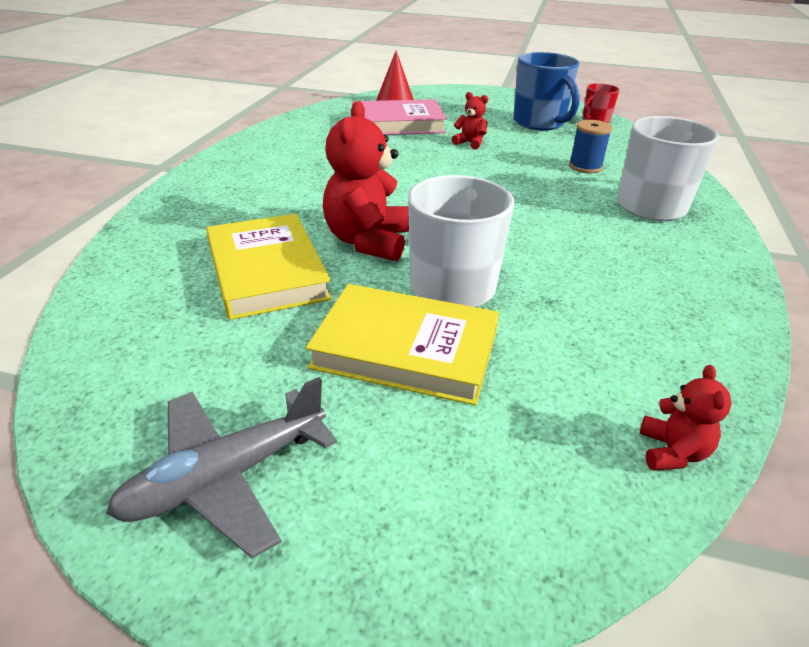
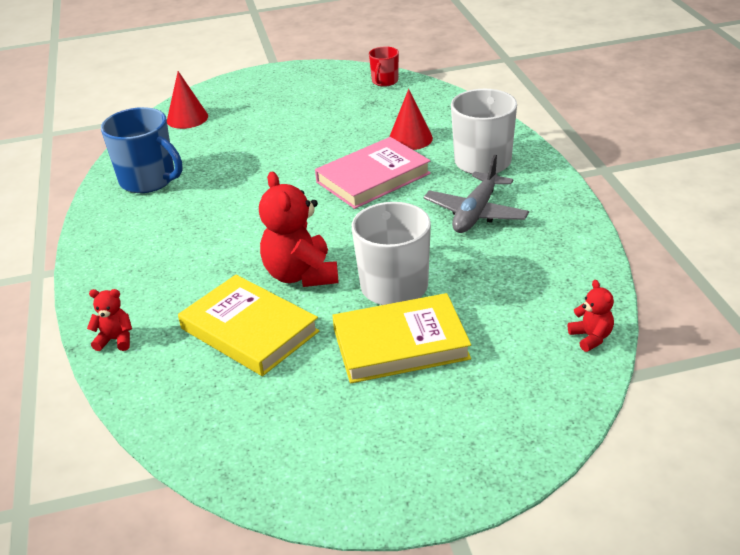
camera: 25 degrees left, 0 degrees up
(226, 477) = (365, 462): grey plane -> grey plane (476, 213)
(397, 124) = (214, 145): pink book -> pink book (373, 178)
(470, 143) = (299, 146): red teddy bear -> red teddy bear (115, 340)
(539, 123) = (340, 100): blue mug -> blue mug (148, 180)
(585, 167) = (410, 138): blue spool -> red cone

